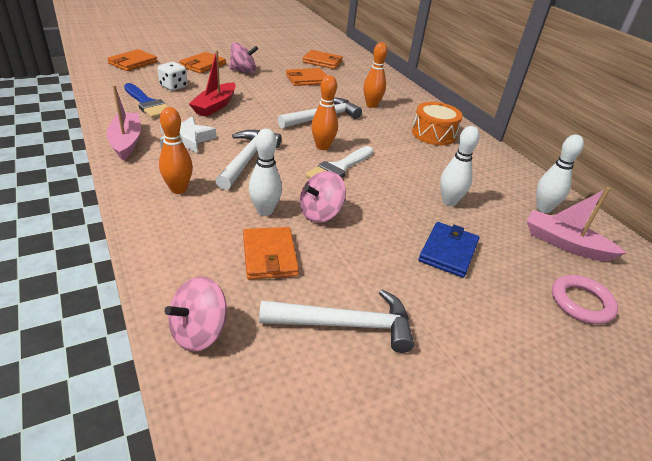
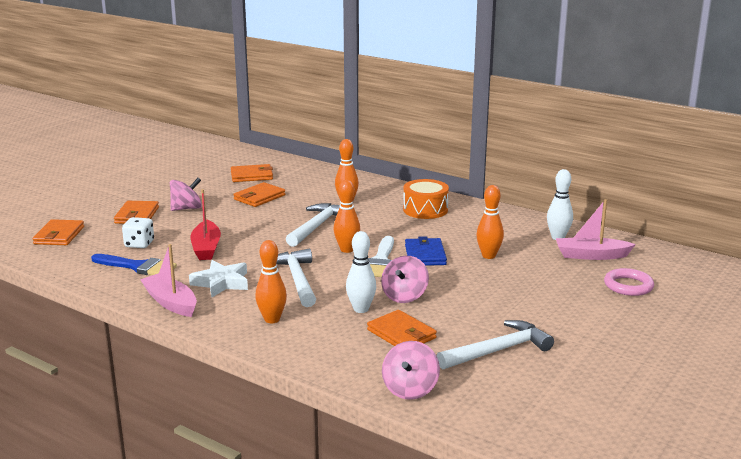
camera: 25 degrees left, 15 degrees down
(448, 251) = (520, 287): blue wallet -> blue wallet (425, 255)
(449, 202) = (488, 256): white bowling pin -> orange bowling pin

